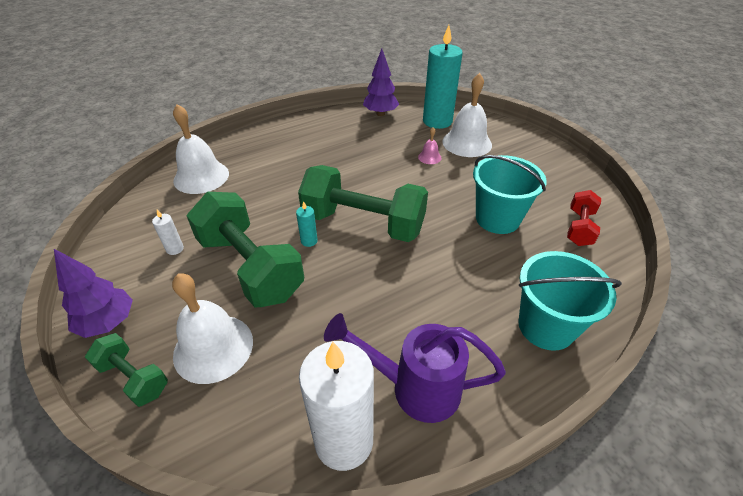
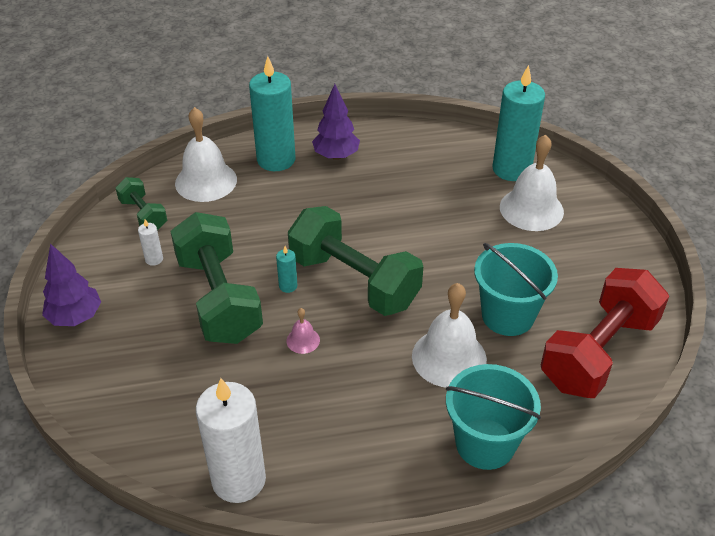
camera: 20 degrees right, 0 degrees up
(134, 378) = (84, 373): green dumbbell -> green dumbbell (143, 215)
(213, 348) = (158, 367): white bell -> white bell (449, 357)
(256, 149) = (276, 159): none -> turquoise candle
(380, 114) = (445, 142): purple tree -> purple tree (336, 156)
(414, 387) = (321, 457): purple watering can -> none
(429, 157) = (473, 218): pink bell -> pink bell (303, 340)
(579, 228) = (598, 352): red dumbbell -> red dumbbell, size x1.98

